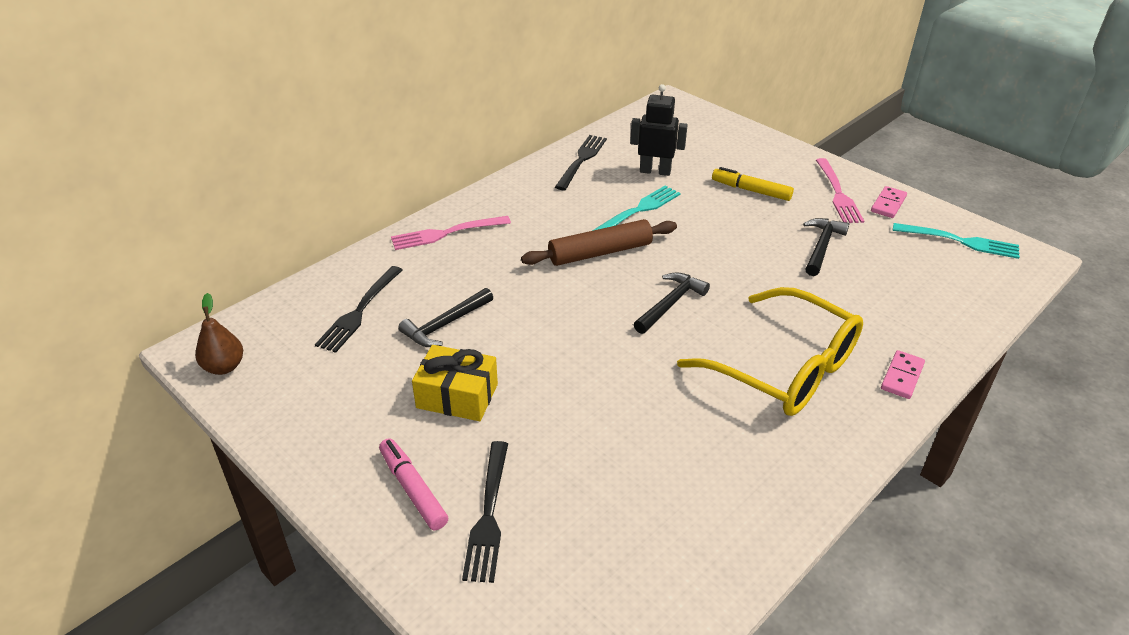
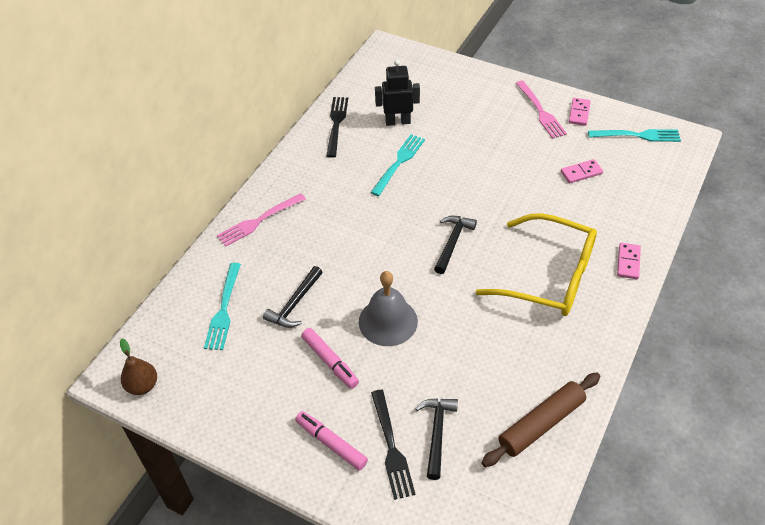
camera: 15 degrees left, 10 degrees up
(359, 311) = (224, 309): black fork -> turquoise fork
(457, 396) = (330, 361): yellow gift -> pink marker
(550, 369) = (388, 321): none -> grey bell
(600, 252) = (384, 209): brown rolling pin -> brown rolling pin (541, 424)
(751, 190) = (476, 123): yellow marker -> none
(821, 247) = (543, 164): black hammer -> black hammer (437, 433)
(869, 265) = (581, 173): none -> pink domino

